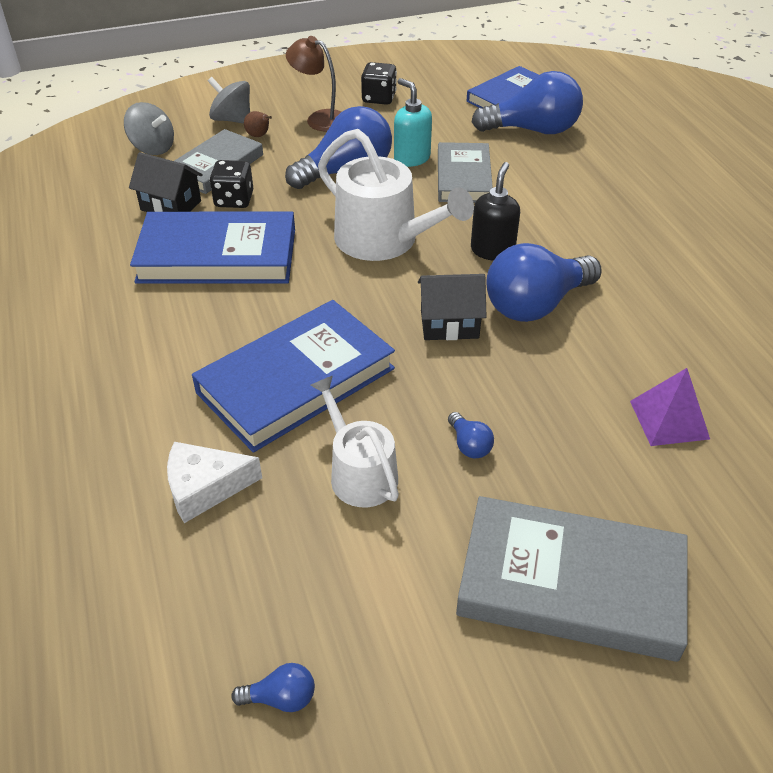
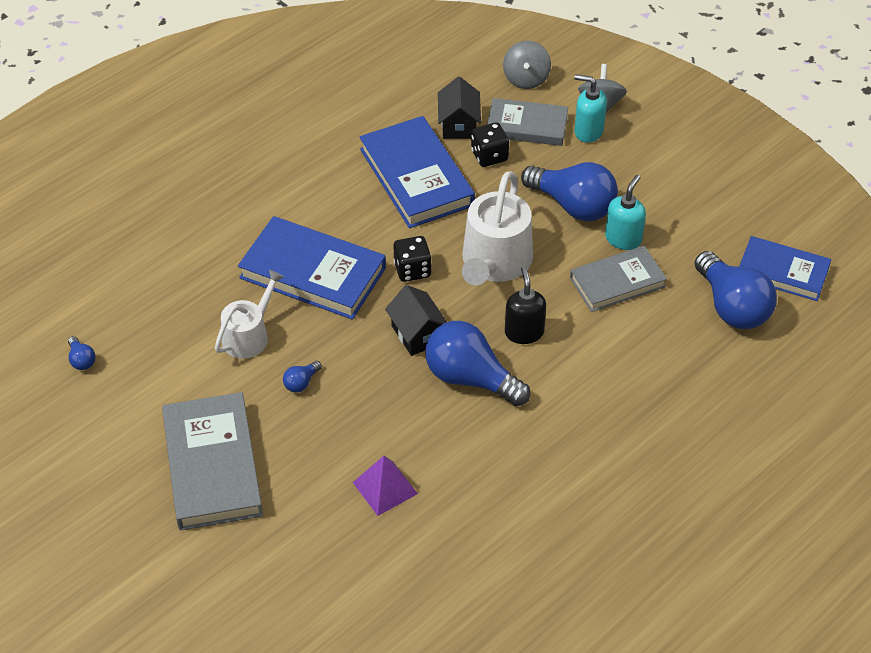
camera: 65 degrees right, 5 degrees up
(205, 488) = (201, 268): white cheese -> none
(259, 136) = (588, 131): brown pear -> turquoise soap dispenser
(319, 119) = (643, 157): brown lamp -> none
(379, 98) = (708, 182): black dice -> black dice (412, 270)
(492, 250) = (524, 332): black soap dispenser -> black soap dispenser turned 90 degrees counterclockwise

